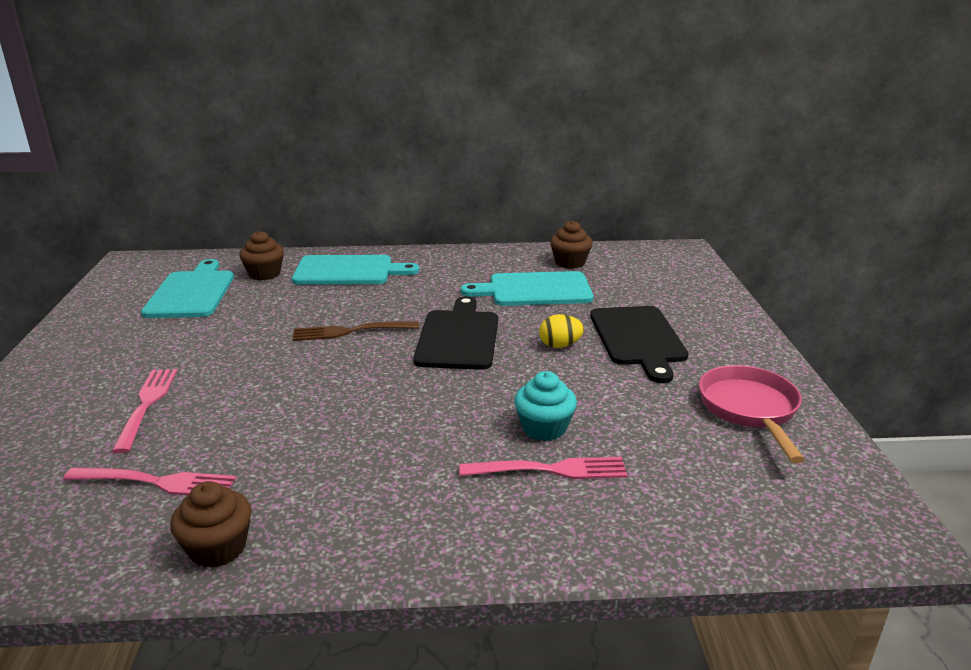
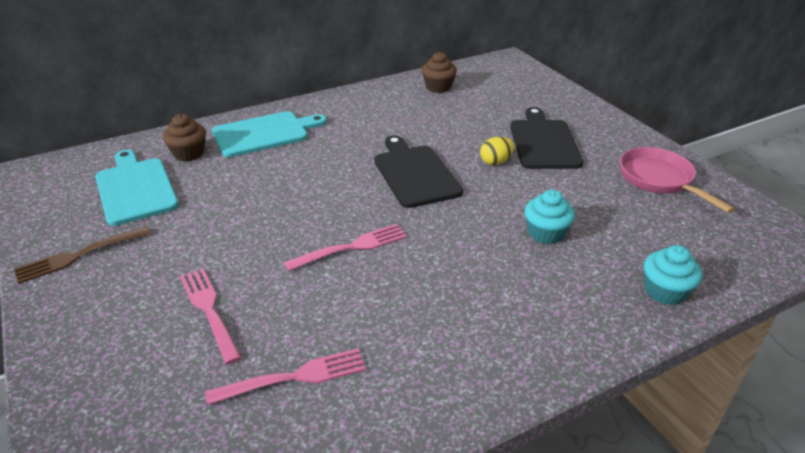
camera: 25 degrees left, 10 degrees up
(218, 548) = (404, 413): brown cupcake -> none
(350, 331) = (323, 191): brown fork -> brown fork (79, 255)
(535, 290) = (434, 117): turquoise cutting board -> none
(550, 470) = (579, 265): pink fork -> pink fork (351, 247)
(629, 528) = (665, 291): none -> turquoise cupcake
(638, 338) = (543, 142): black cutting board -> black cutting board turned 150 degrees counterclockwise

